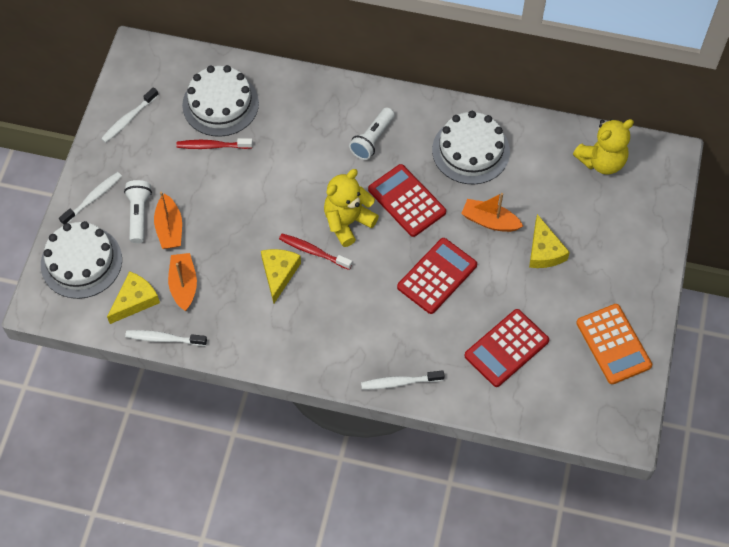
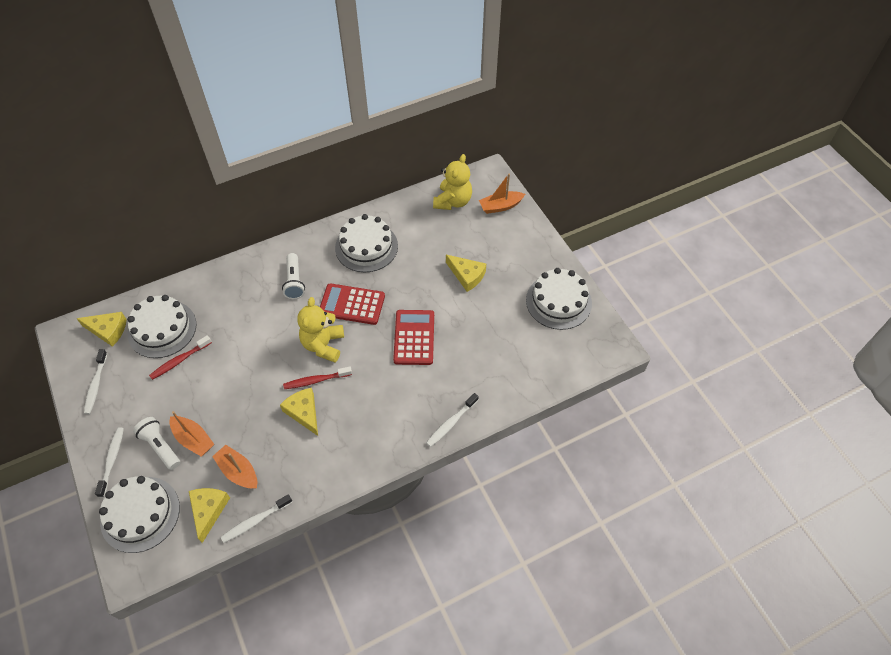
camera: 40 degrees left, 5 degrees down
(175, 73) = (108, 330): none -> yellow cheese
(490, 221) = (417, 281): orange boat -> orange boat (500, 206)
(506, 348) = (498, 350): red calculator -> none
(613, 344) = (558, 301): orange calculator -> white cake

